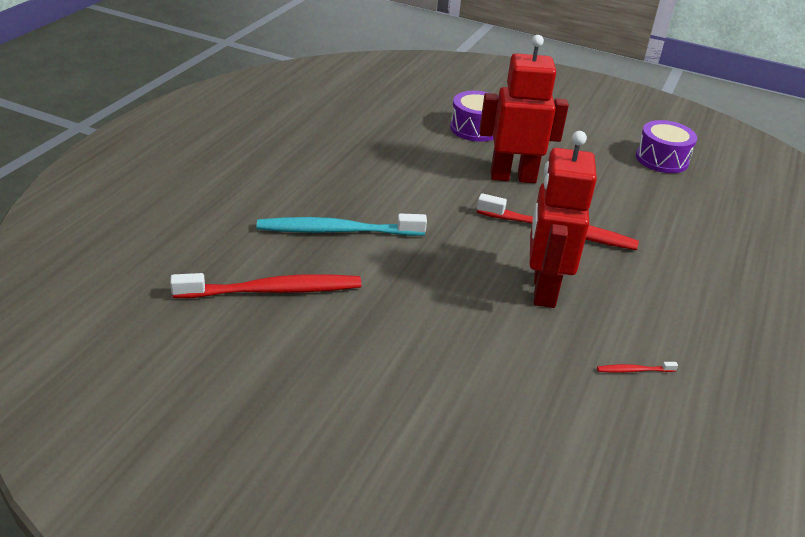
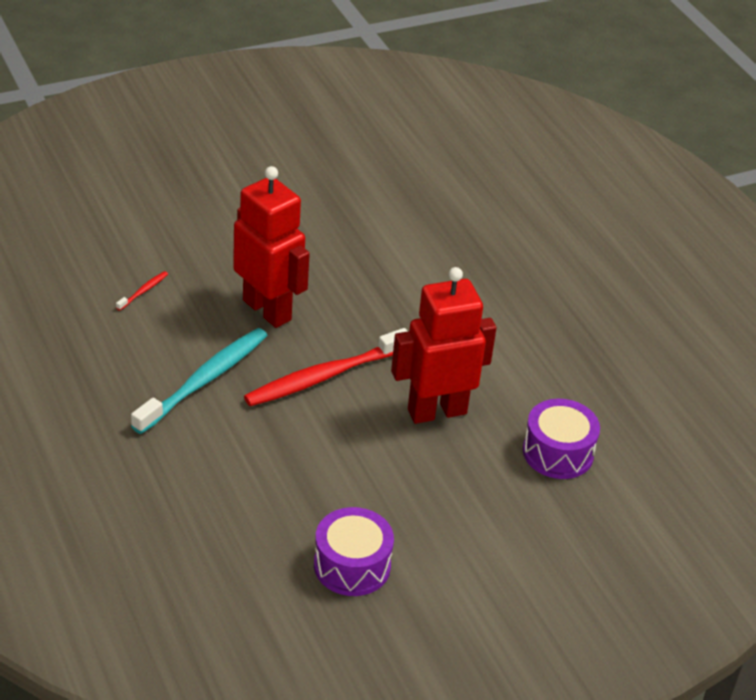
camera: 130 degrees right, 5 degrees up
(272, 290) = (416, 187): red toothbrush -> none
(338, 231) = (459, 253): turquoise toothbrush -> turquoise toothbrush (204, 381)
(513, 177) = (436, 411): red robot -> red robot turned 150 degrees counterclockwise

